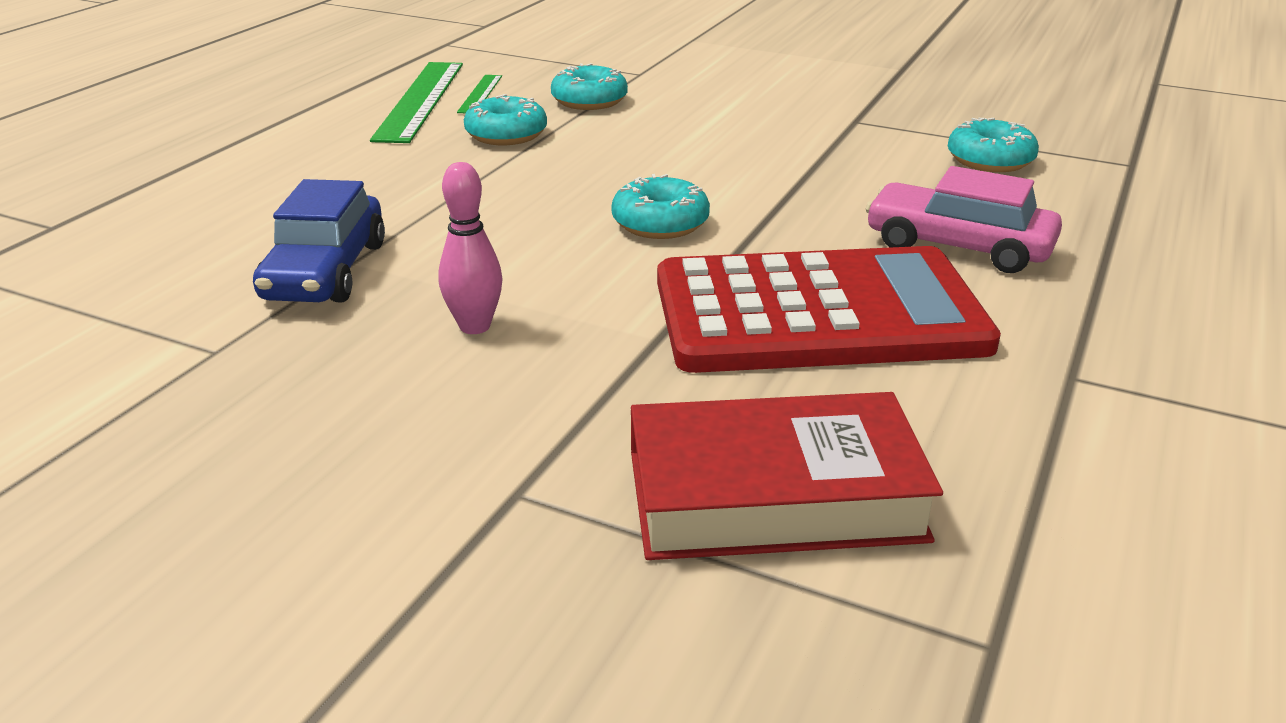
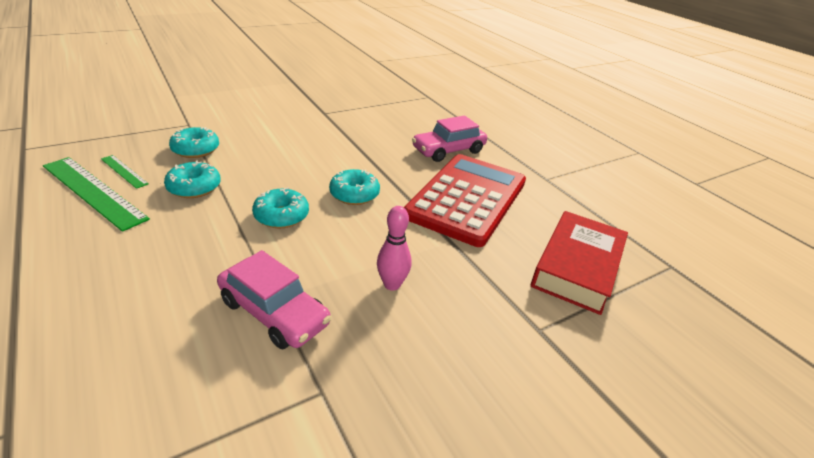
camera: 60 degrees left, 5 degrees up
(325, 271) = (274, 312): blue car -> pink car
(990, 160) = (394, 112): turquoise donut -> turquoise donut (281, 216)

